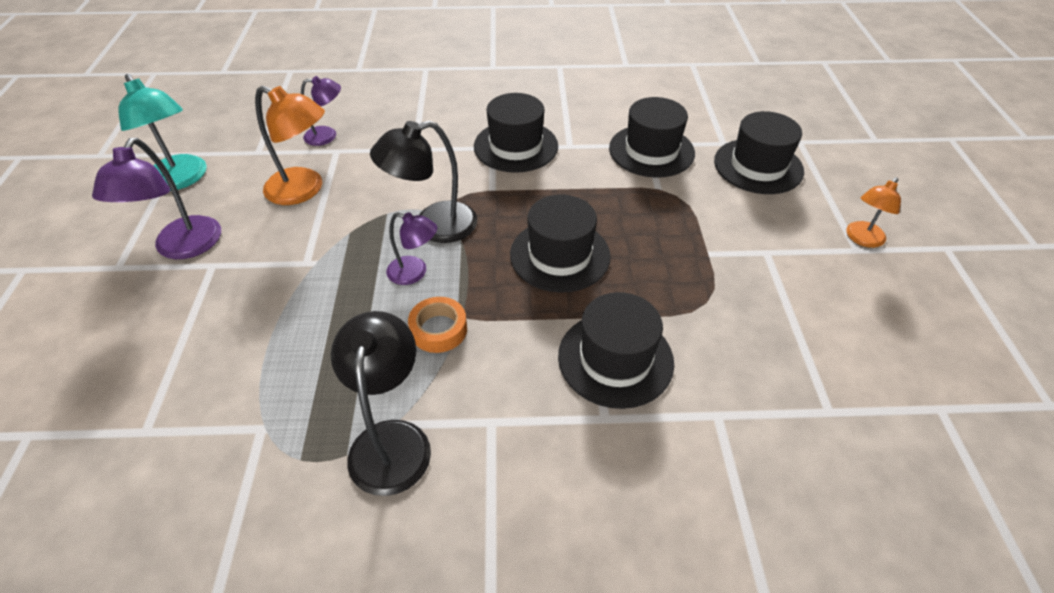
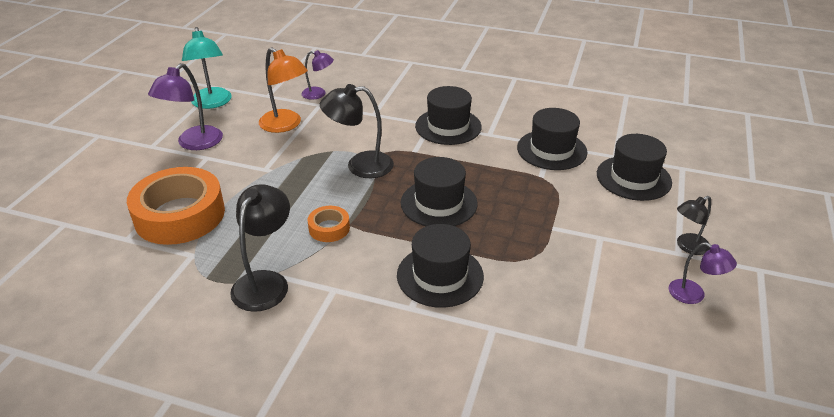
camera: 20 degrees right, 10 degrees down
(212, 368) = (180, 215): none -> orange tape
(414, 273) = (332, 191): purple lamp -> purple lamp (693, 295)
(862, 239) = (687, 247): orange lamp -> black lamp

